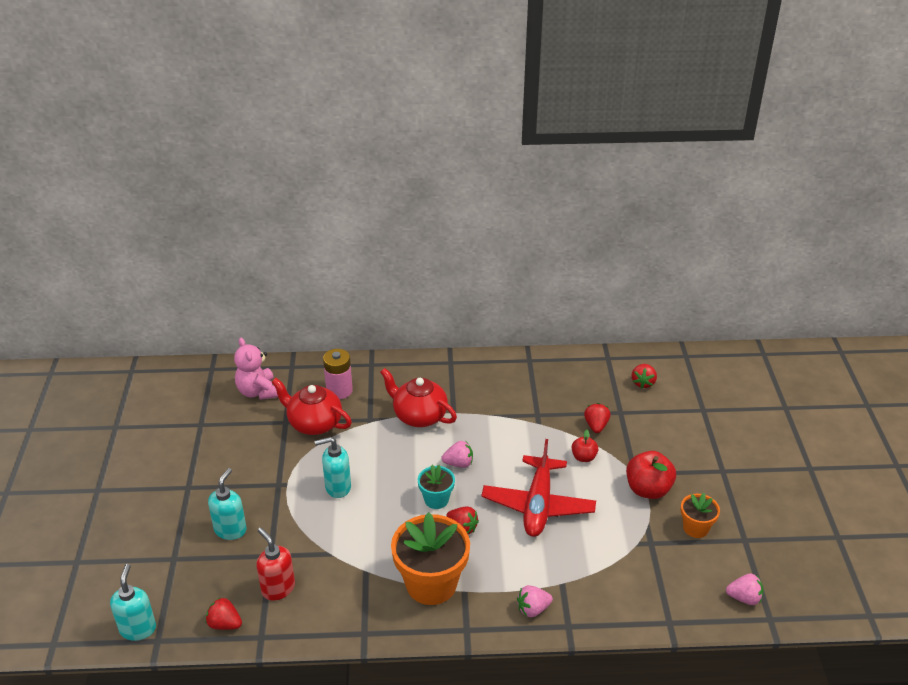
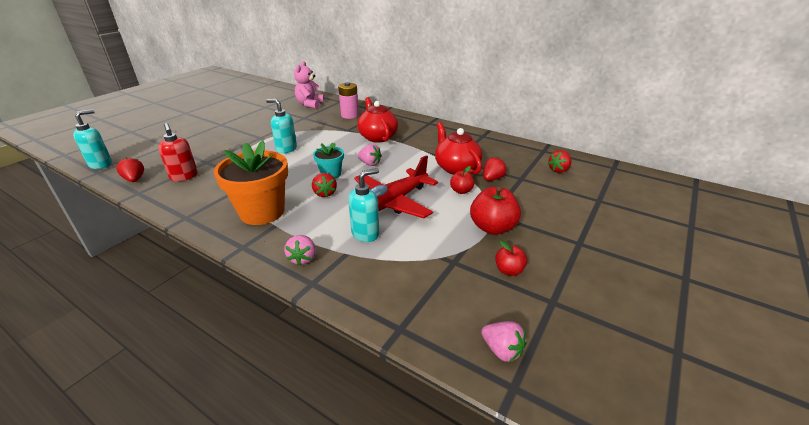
camera: 35 degrees right, 5 degrees down
(230, 530) = (208, 145): turquoise soap dispenser -> turquoise soap dispenser (365, 233)
(278, 588) = (184, 176): red soap dispenser -> red soap dispenser turned 150 degrees clockwise
(314, 423) = (317, 122): red teapot -> red teapot (456, 168)
(533, 609) = (303, 258): pink strawberry -> pink strawberry turned 105 degrees counterclockwise
(695, 528) = (509, 270): orange flower pot -> red apple

